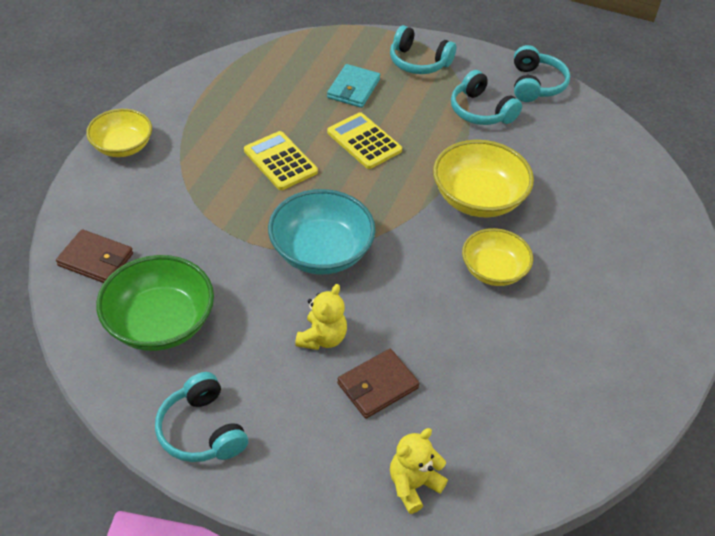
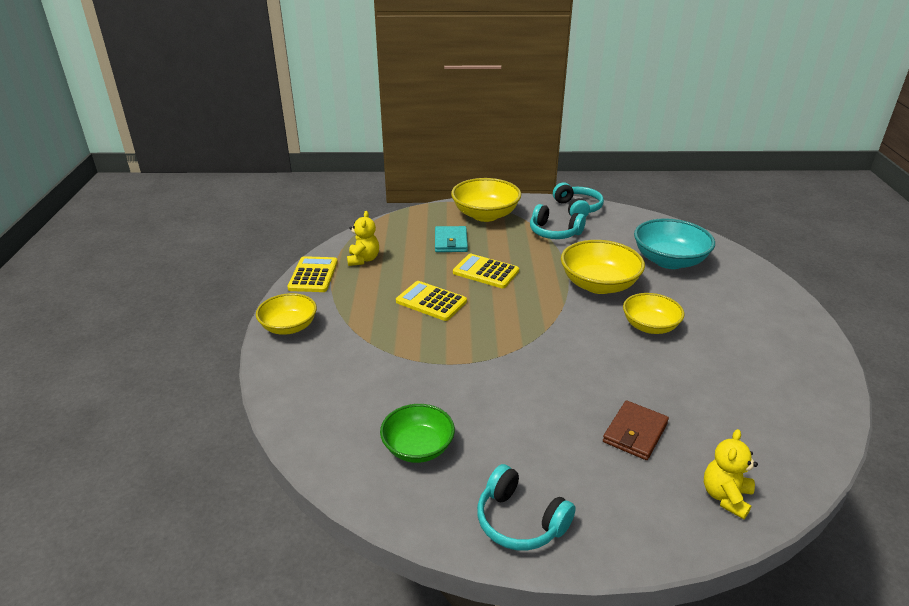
camera: 20 degrees left, 15 degrees down
(95, 259) = (323, 417): brown wallet -> none
(160, 323) = (418, 447): green bowl -> green bowl, size x0.67
(182, 89) = (313, 275): none -> yellow calculator
(321, 252) = (512, 353): turquoise bowl -> turquoise bowl (669, 261)
(322, 338) = (563, 413): yellow teddy bear -> yellow teddy bear (363, 259)
(418, 62) = (485, 215): turquoise headphones -> yellow bowl

